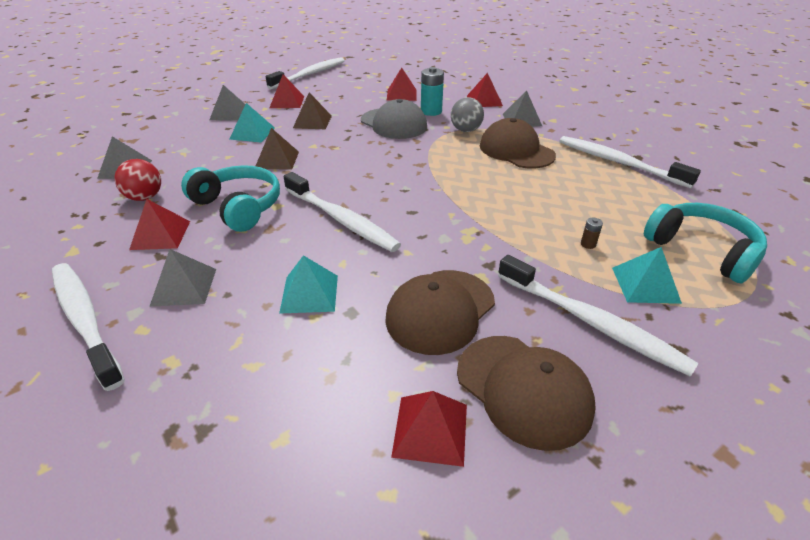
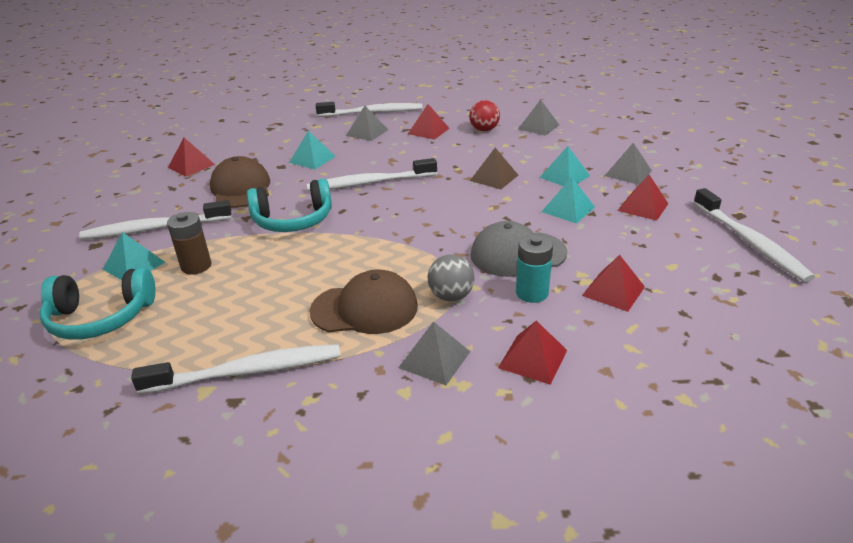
camera: 125 degrees right, 5 degrees down
(238, 207) = (433, 154): turquoise headphones -> turquoise headphones (293, 220)
(312, 122) = (568, 209): brown pyramid -> turquoise pyramid
(523, 389) = (166, 191): brown cap -> none
(588, 244) = (196, 266): brown battery -> brown battery, size x2.15

